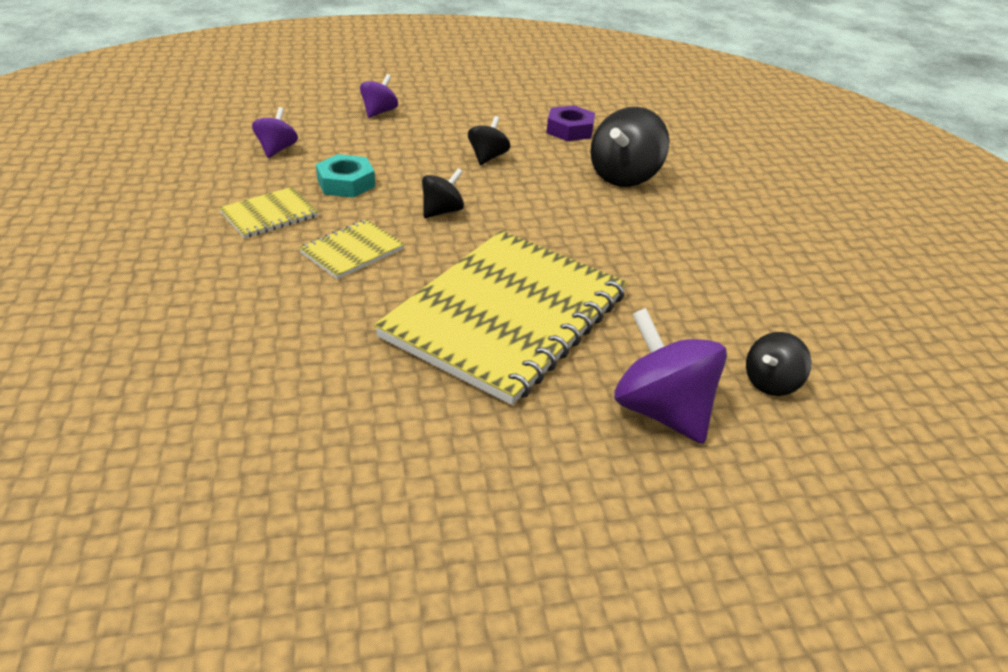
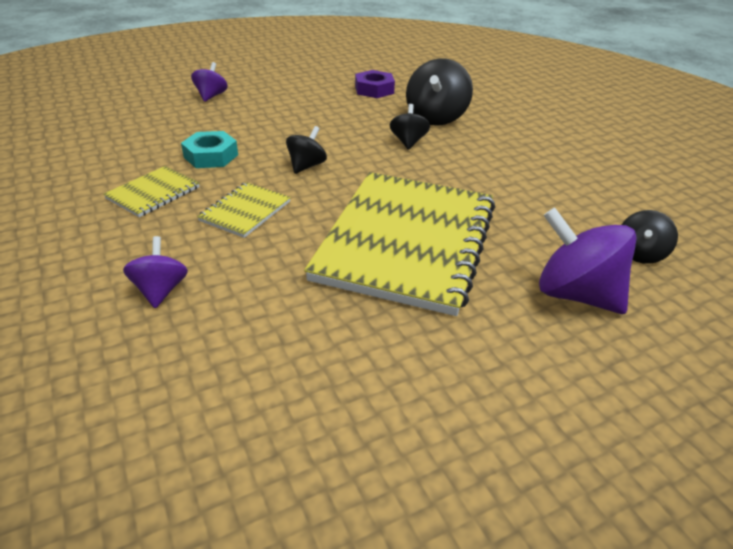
camera: 15 degrees left, 0 degrees up
(277, 149) = (134, 138): purple spinning top -> purple spinning top (161, 290)
(488, 157) = (321, 118): black spinning top -> black spinning top (408, 142)

